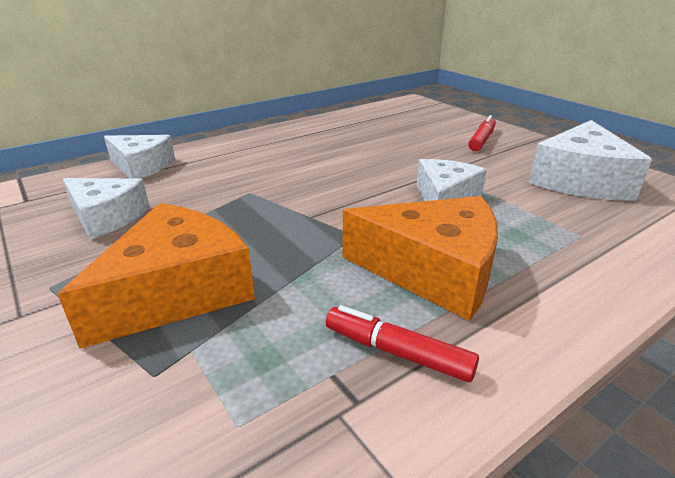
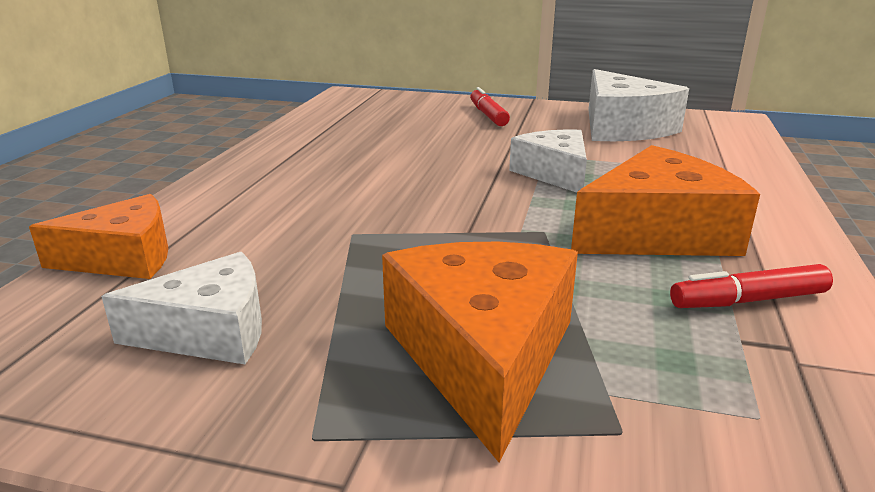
camera: 40 degrees left, 5 degrees down
(141, 166) = (124, 258): white cheese -> orange cheese

